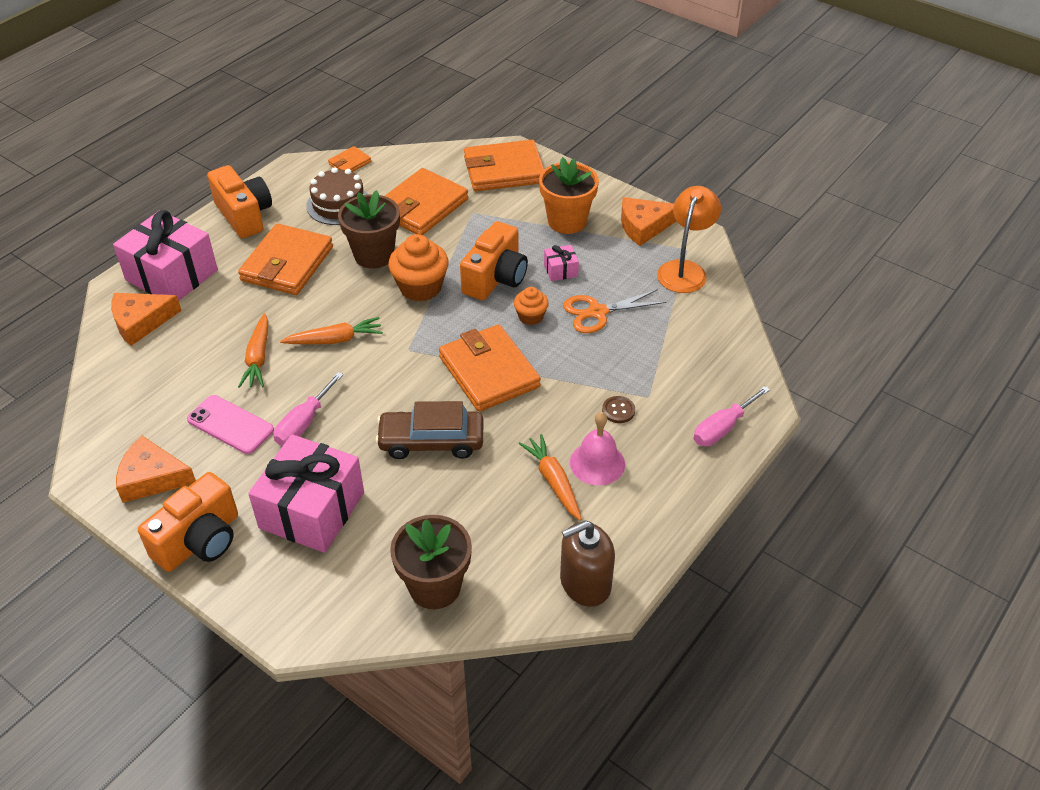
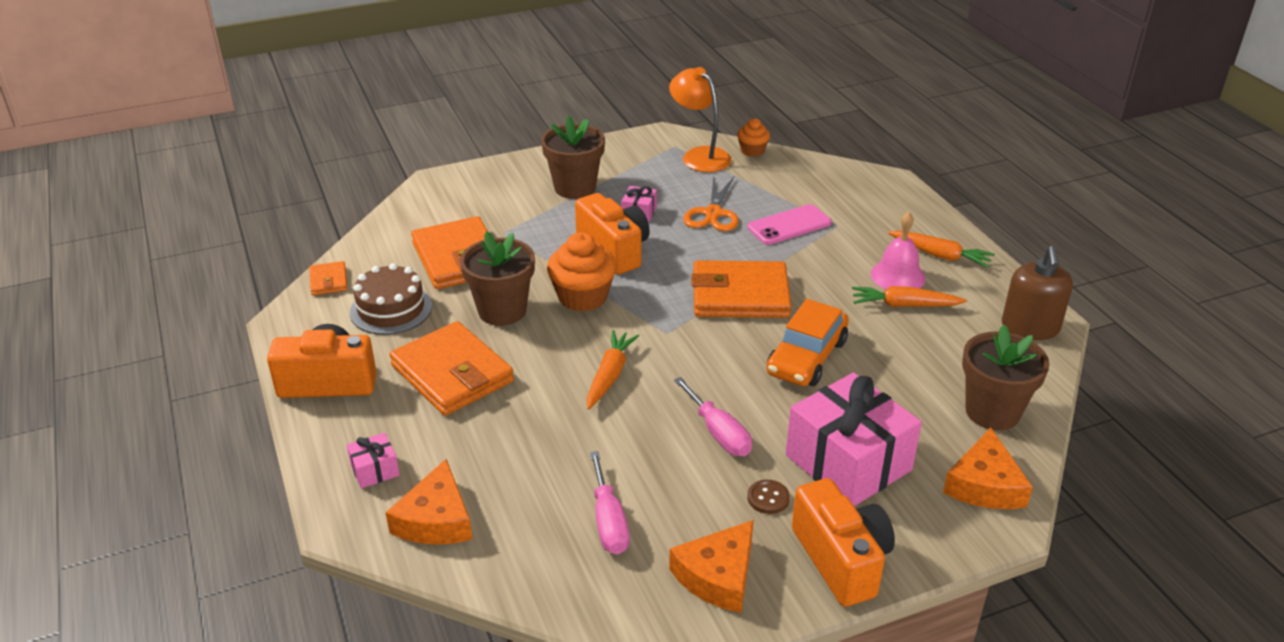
camera: 60 degrees left, 10 degrees down
(172, 275) = (375, 470): pink gift -> pink gift, size x0.42
(230, 425) = (679, 489): pink phone -> pink phone (789, 225)
(258, 358) = (589, 438): orange carrot -> orange carrot (940, 255)
(431, 441) = (806, 357): brown car -> orange car
(504, 170) = (460, 195): orange wallet -> none
(531, 316) = (686, 249): orange cupcake -> orange cupcake (752, 151)
(567, 221) = (575, 188): orange flower pot -> brown flower pot
(618, 410) = (843, 245): brown button -> brown button (768, 498)
(644, 226) = (624, 154): orange cheese -> orange cheese (985, 484)
(722, 428) = (900, 205): pink screwdriver -> pink screwdriver (609, 521)

